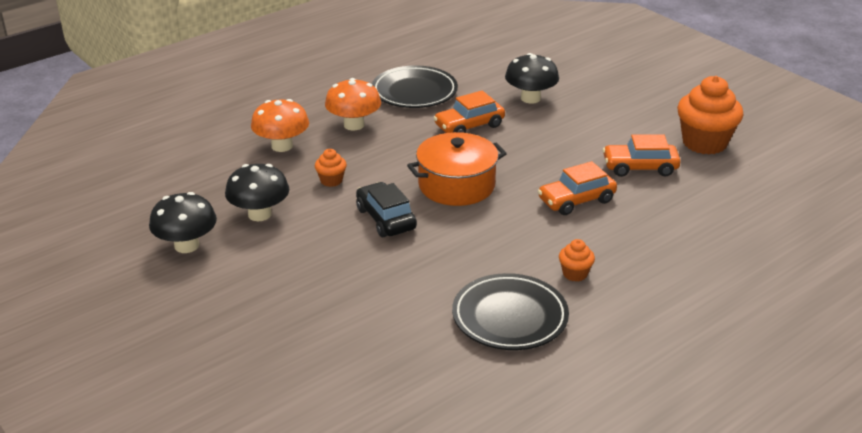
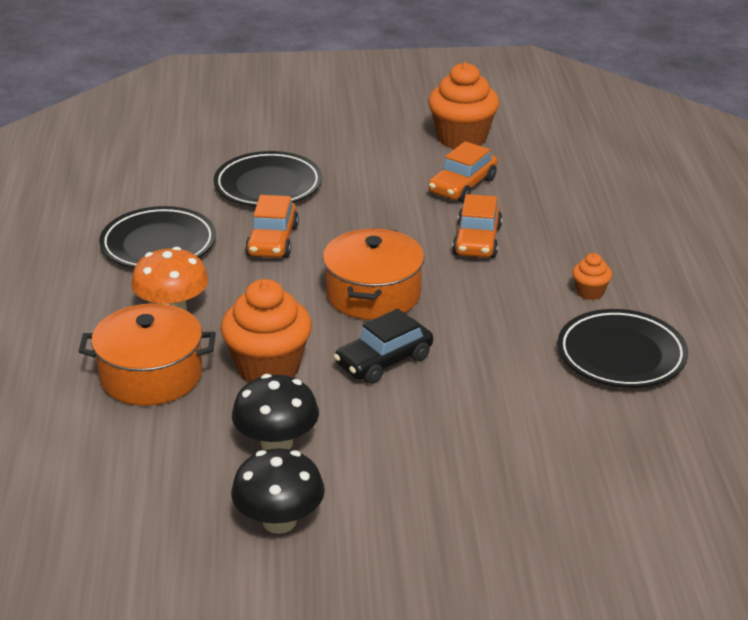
camera: 55 degrees left, 0 degrees up
(282, 146) = (151, 375): orange mushroom -> orange pot
(331, 180) = (268, 368): orange cupcake -> orange cupcake, size x2.11
(386, 219) = (384, 361): black car -> black car turned 45 degrees counterclockwise
(530, 98) = (268, 186): black mushroom -> black plate

